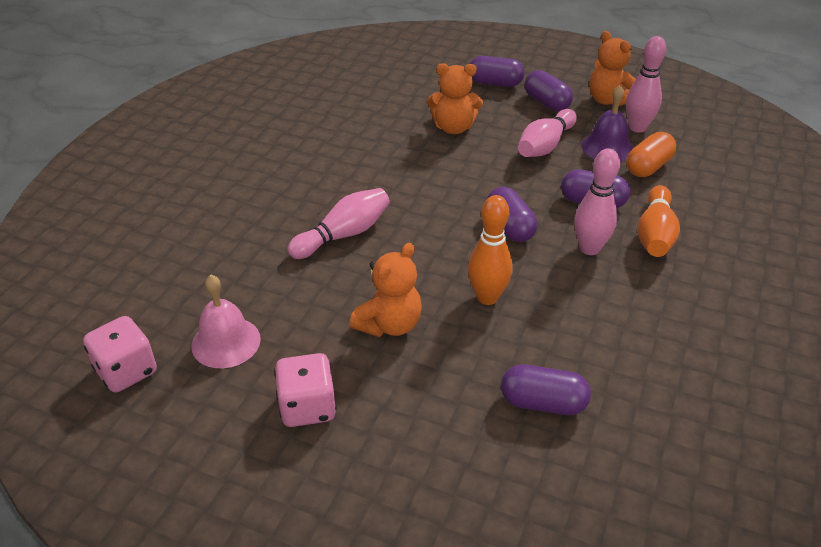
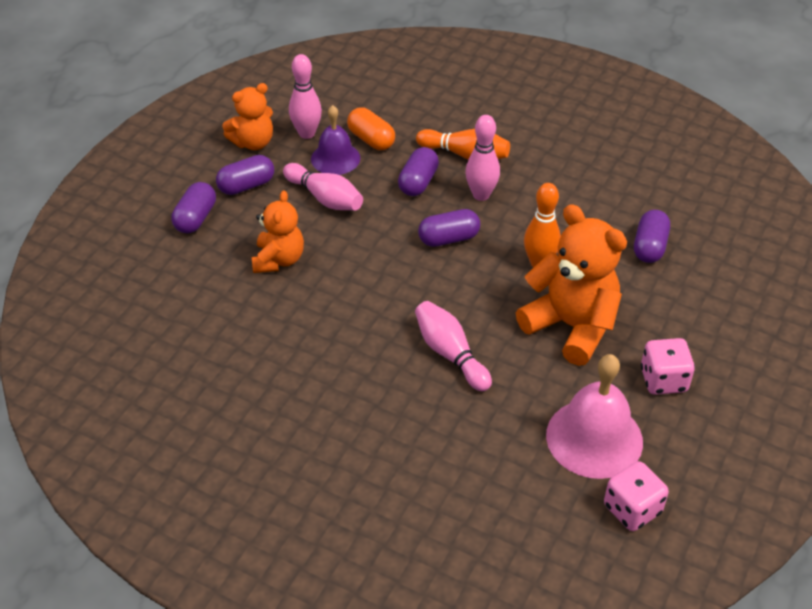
camera: 85 degrees left, 5 degrees up
(226, 342) = (594, 438): pink bell -> pink bell, size x1.57
(389, 324) = (571, 326): orange teddy bear -> orange teddy bear, size x1.65

